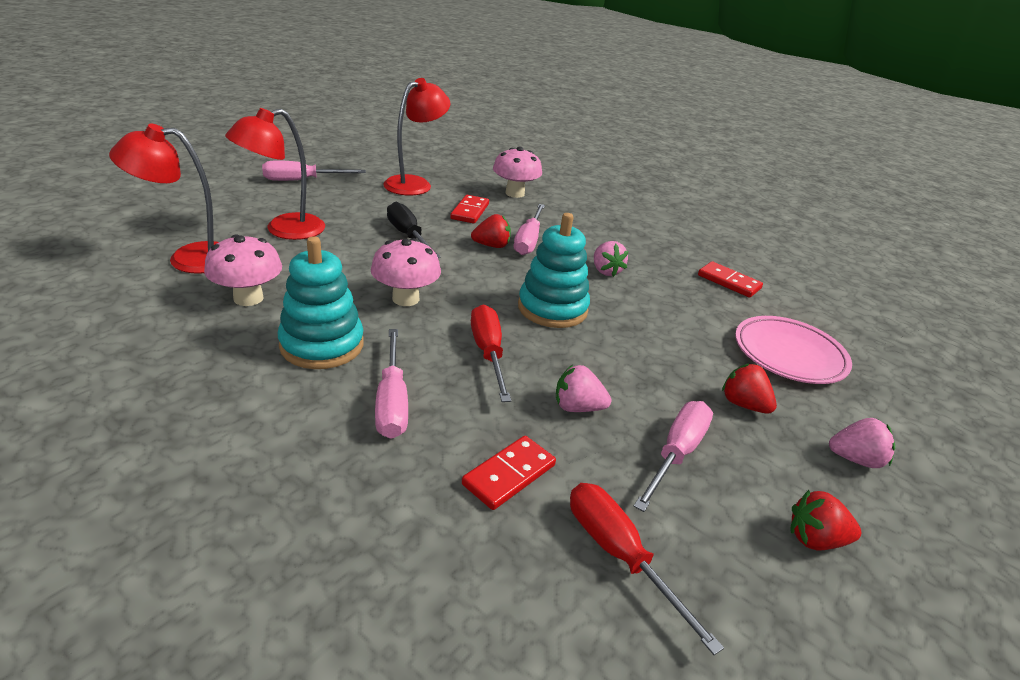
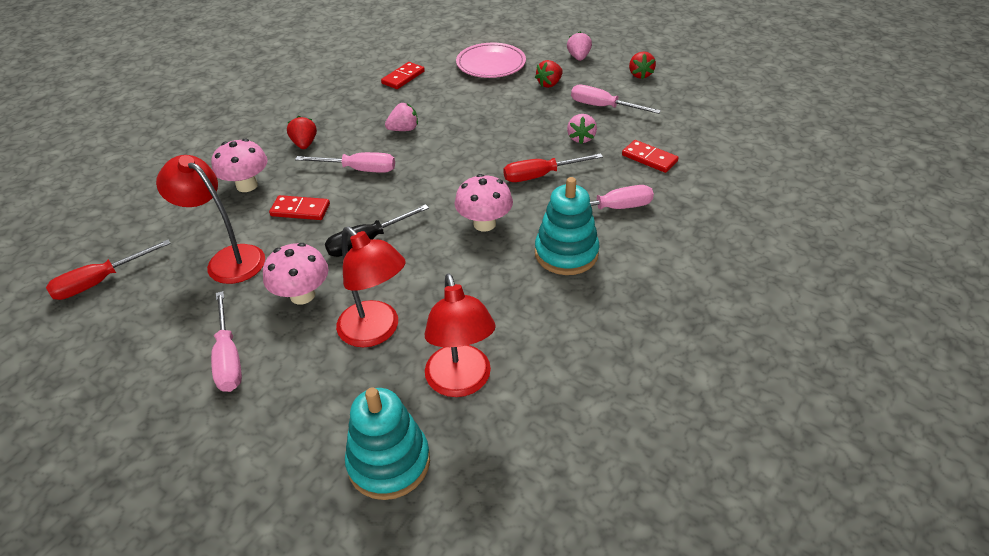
camera: 90 degrees left, 10 degrees up
(248, 298) = (518, 314): pink mushroom -> pink mushroom (302, 295)
(491, 246) = (375, 189): red strawberry -> red strawberry (305, 144)
(552, 308) = (471, 152): turquoise stacking toy -> turquoise stacking toy (389, 462)
(619, 555) = (681, 124): red screwdriver -> red screwdriver (100, 281)

